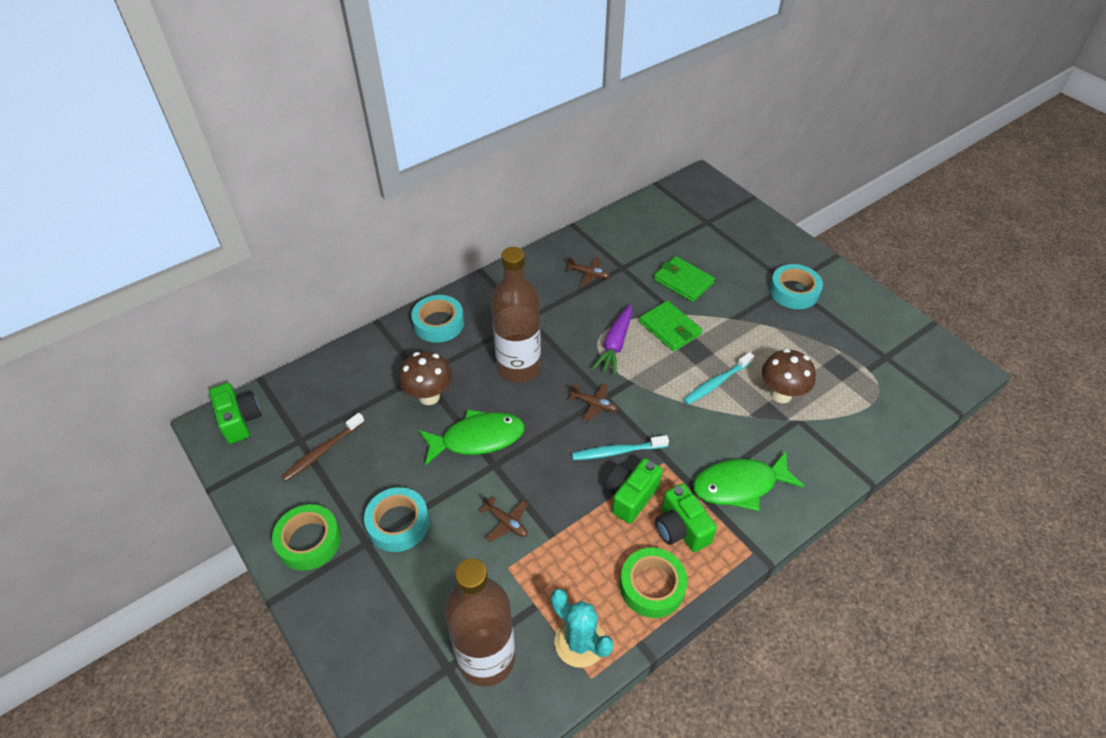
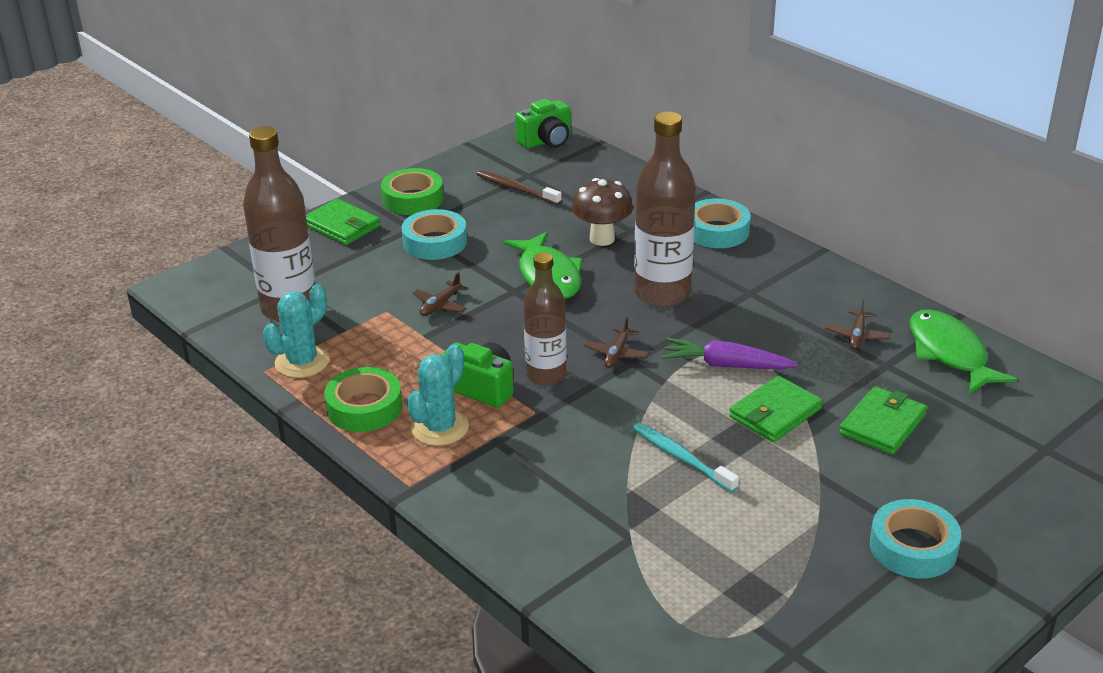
camera: 85 degrees right, 15 degrees down
(340, 610) = (342, 226): none -> green wallet
(617, 451) = (546, 375): turquoise toothbrush -> brown bottle
(681, 529) = (439, 428): green camera -> turquoise cactus
(740, 485) = (507, 477): green fish -> green fish (949, 353)
(781, 394) = (675, 522): brown mushroom -> none

